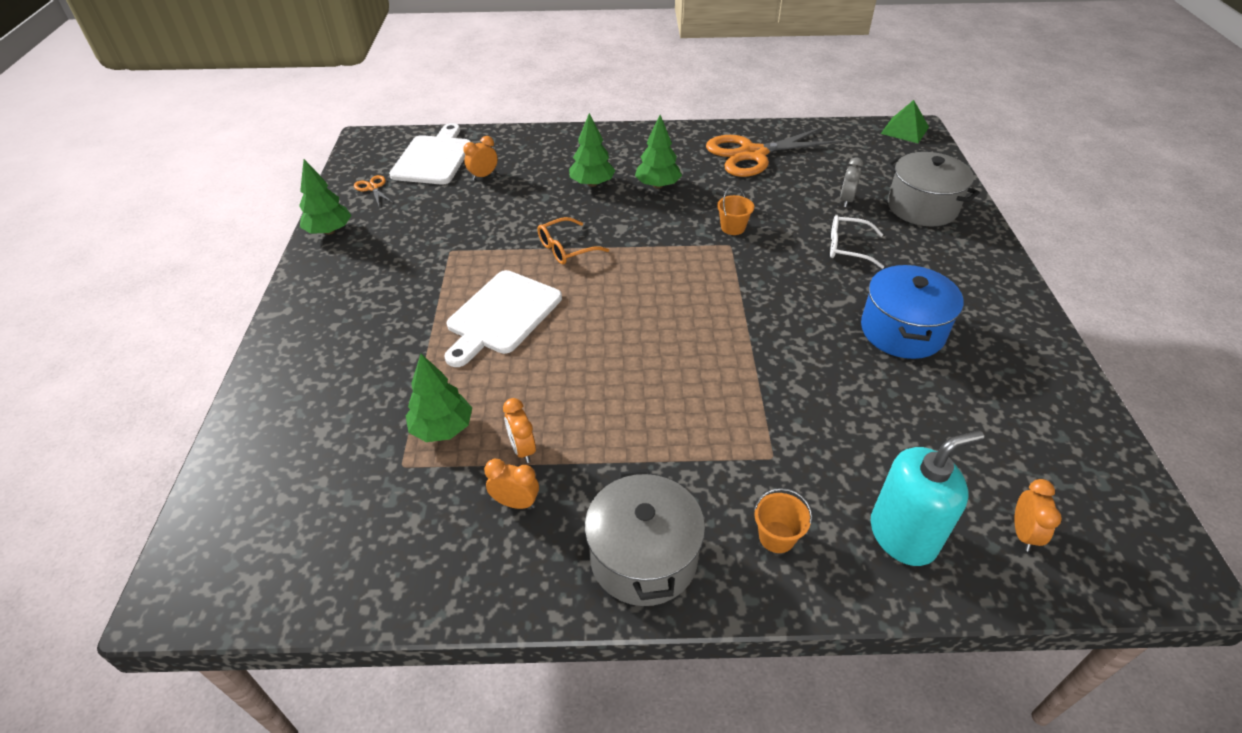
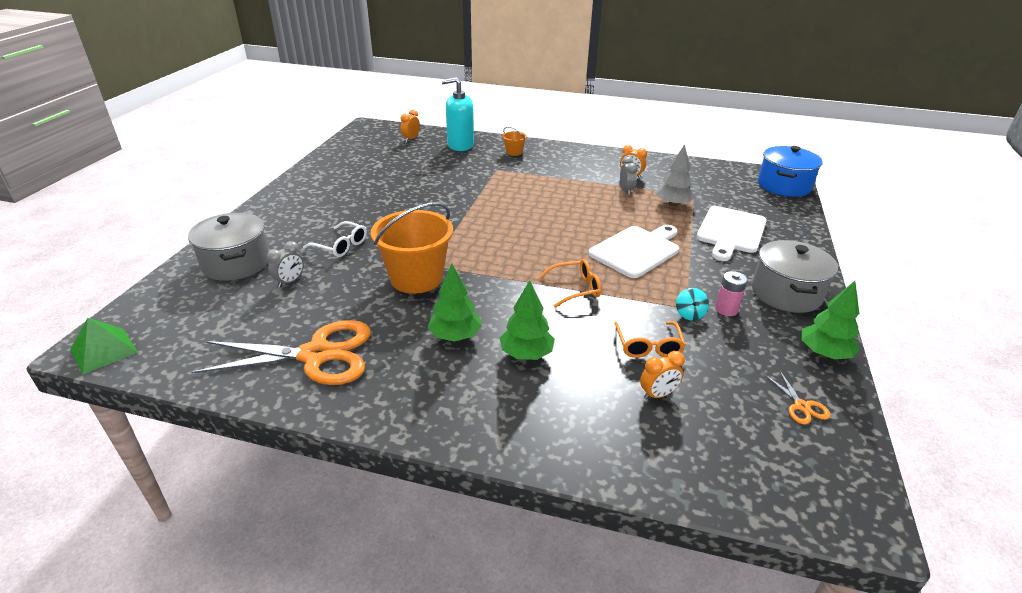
camera: 165 degrees left, 10 degrees down
(408, 256) = (726, 309): none -> pink battery
(433, 158) = (733, 445): white cutting board -> white cutting board (731, 232)
(442, 428) = (672, 204): green tree -> grey tree
(447, 244) = (689, 314): none -> turquoise spinning top
(490, 208) = (648, 346): none -> orange glasses
(522, 449) = (626, 190): orange clock -> grey clock
(643, 557) = (575, 156): grey pot -> grey pot (786, 293)
(733, 227) = (416, 278): orange bucket -> orange bucket, size x2.28
(902, 331) = (370, 198): blue pot -> blue pot (784, 185)

